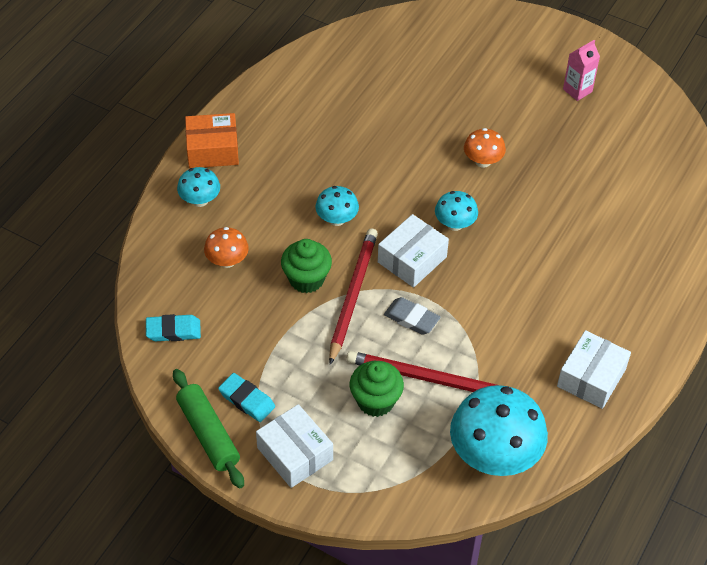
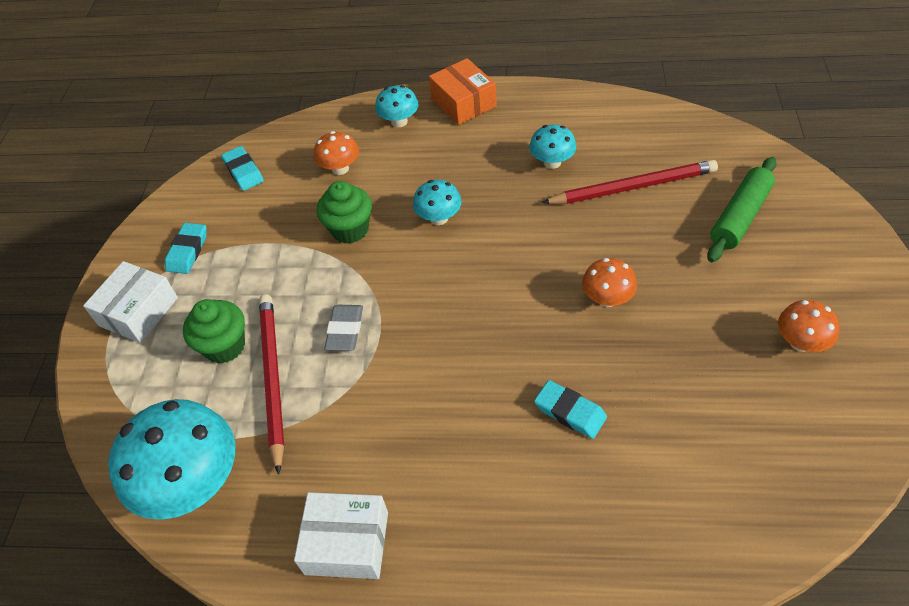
camera: 70 degrees right, 0 degrees up
(208, 434) = (140, 243): green rolling pin -> green rolling pin (740, 217)
(352, 295) = (349, 271): red pencil -> red pencil (633, 187)
(412, 259) = (424, 297): white box -> none
(455, 224) = (497, 312): turquoise mushroom -> turquoise mushroom (552, 162)
(561, 222) = (570, 412): none -> turquoise eraser
(577, 90) = (800, 342): pink carton -> orange mushroom

